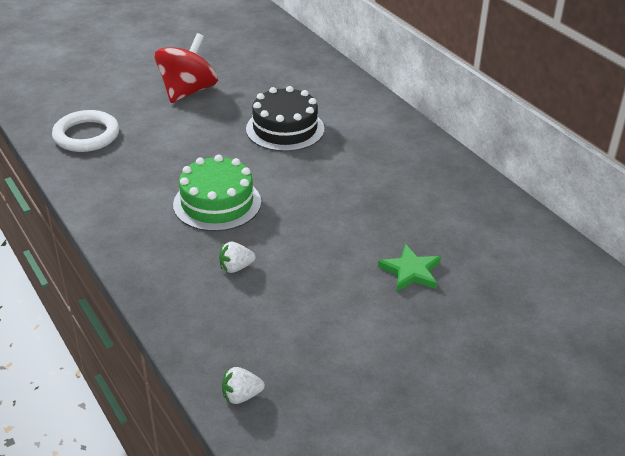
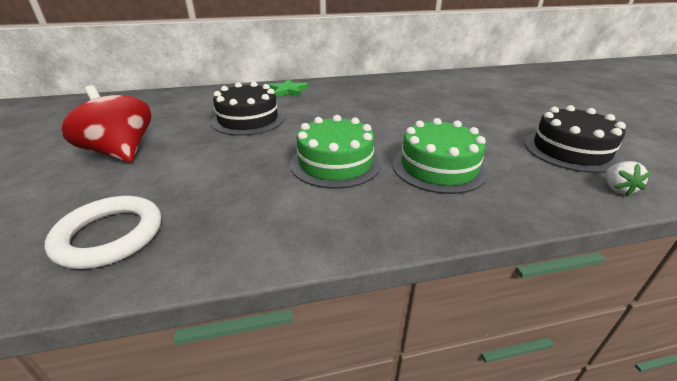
camera: 70 degrees left, 5 degrees down
(236, 267) = (438, 167): white strawberry -> green cake
(325, 372) = (570, 150): none -> black cake
(411, 271) = (454, 109): green star -> green star (288, 91)

